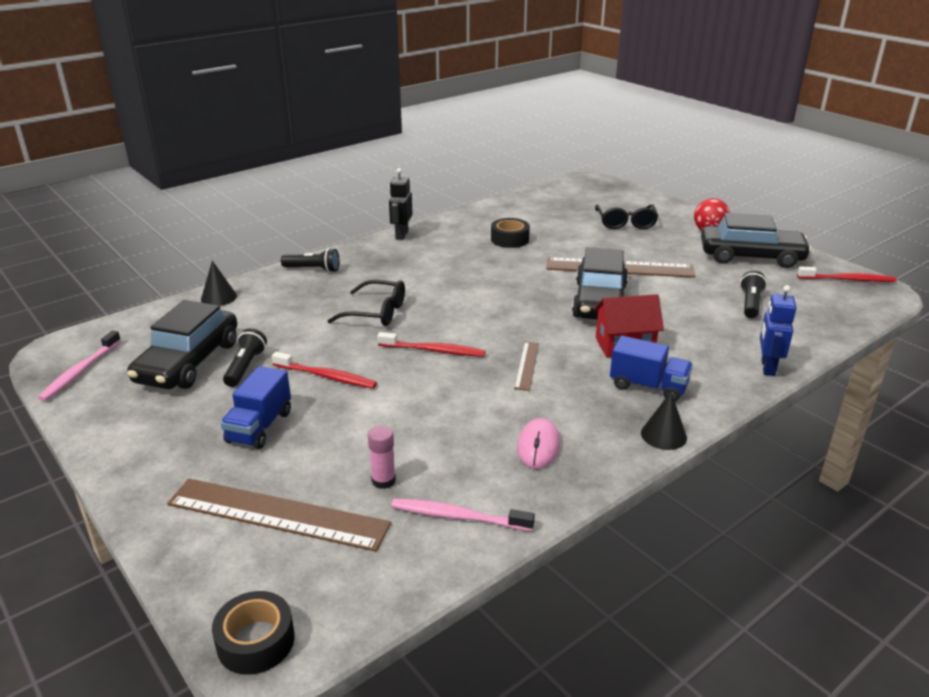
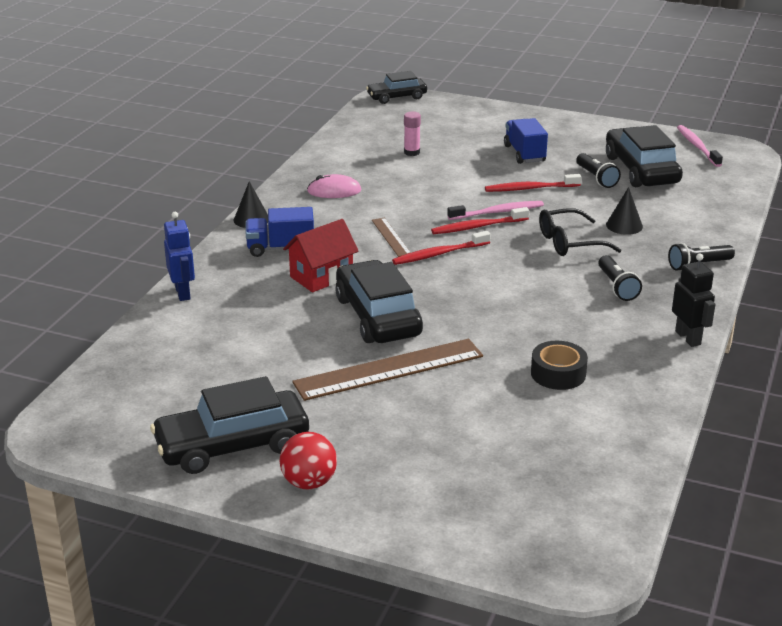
camera: 150 degrees right, 0 degrees up
(219, 297) = (722, 215): black cone -> black cone (624, 225)
(256, 641) = (397, 97): black tape -> black car
(277, 514) = (450, 127): brown ruler -> none
(458, 517) = (350, 150): pink toothbrush -> pink toothbrush (497, 212)
(538, 446) = (334, 191): pink mouse -> pink mouse turned 75 degrees counterclockwise
(625, 223) = (439, 461): black glasses -> none
(750, 304) = (215, 362): black flashlight -> black flashlight (617, 287)
(847, 280) = (98, 440): red toothbrush -> red toothbrush (439, 254)

